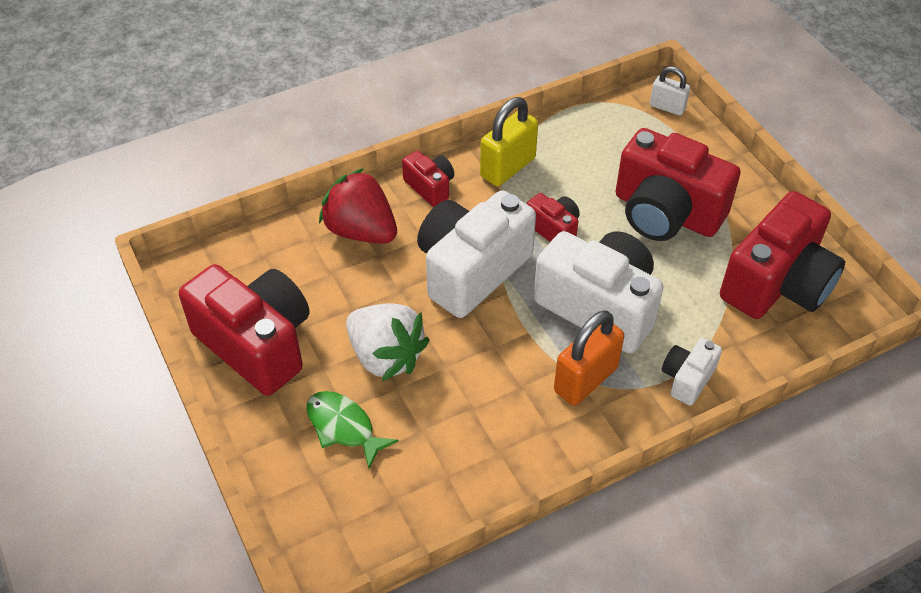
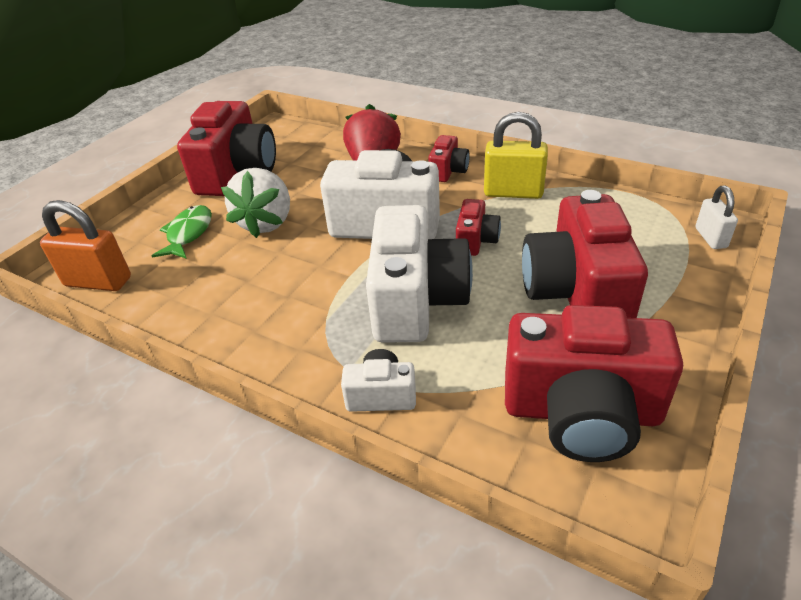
camera: 60 degrees right, 10 degrees down
(585, 379) = (324, 328): orange padlock -> orange padlock (98, 282)

